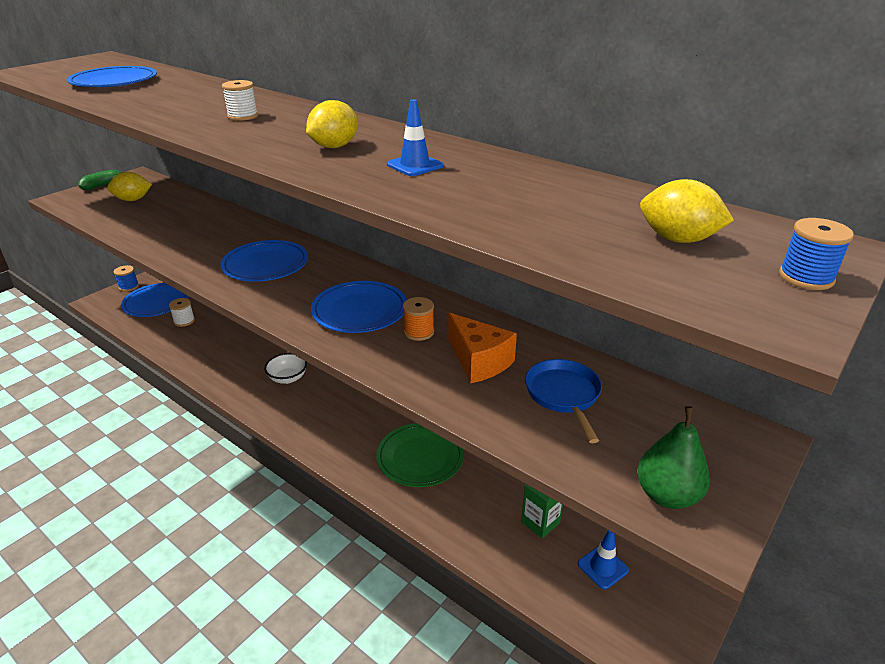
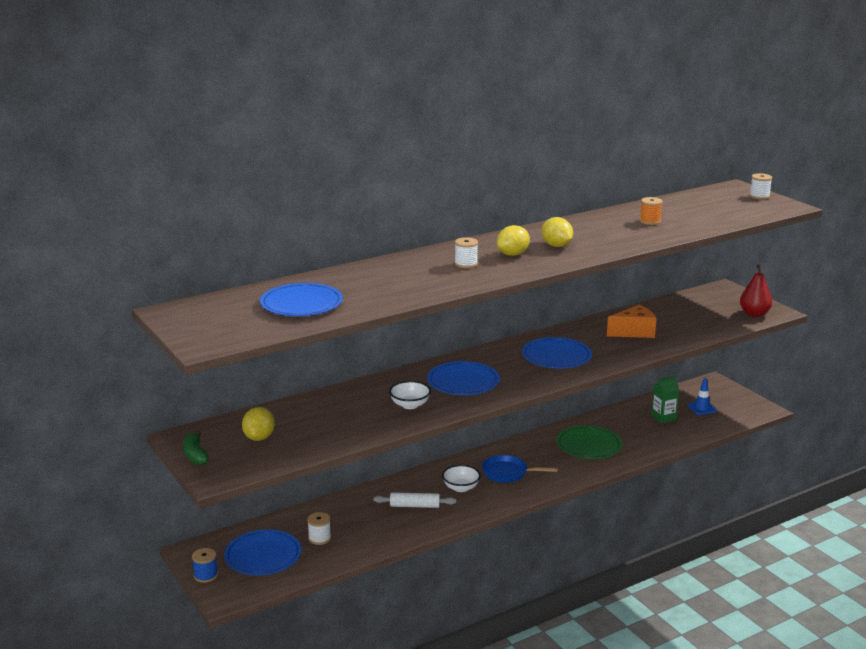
camera: 70 degrees left, 10 degrees down
(203, 247) = (410, 405): none -> white bowl
(246, 357) = (414, 506): none -> white rolling pin
(415, 165) = (603, 232): blue traffic cone -> none
(419, 332) = (594, 343): orange spool -> orange spool (650, 221)
(563, 395) = (675, 318): blue pan -> blue pan (507, 473)
(667, 495) = (754, 314): green pear -> red pear
(678, 239) = (720, 205): yellow lemon -> yellow lemon (513, 254)
(806, 277) = (759, 196): blue spool -> white spool

